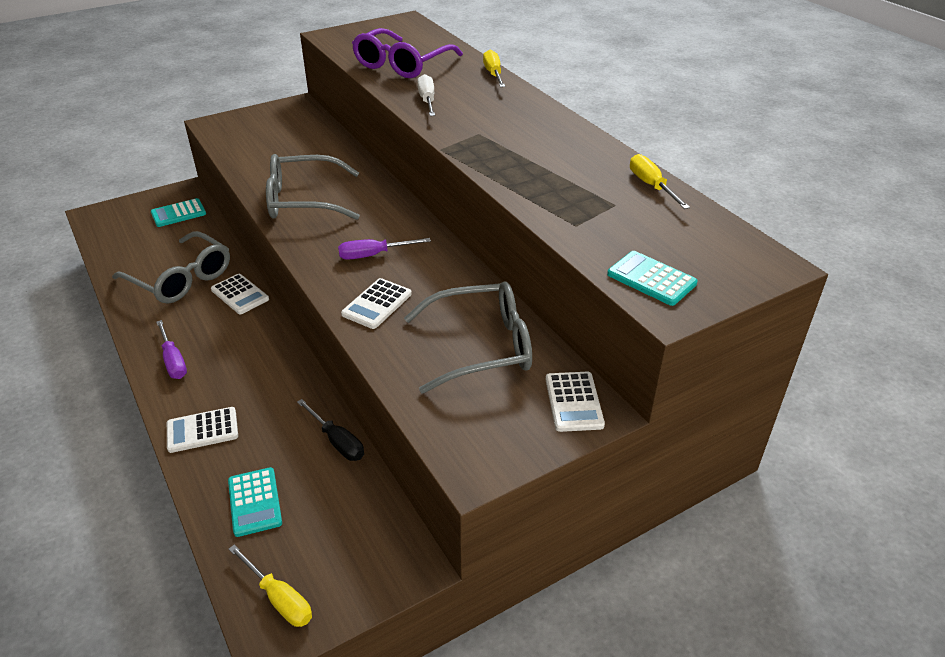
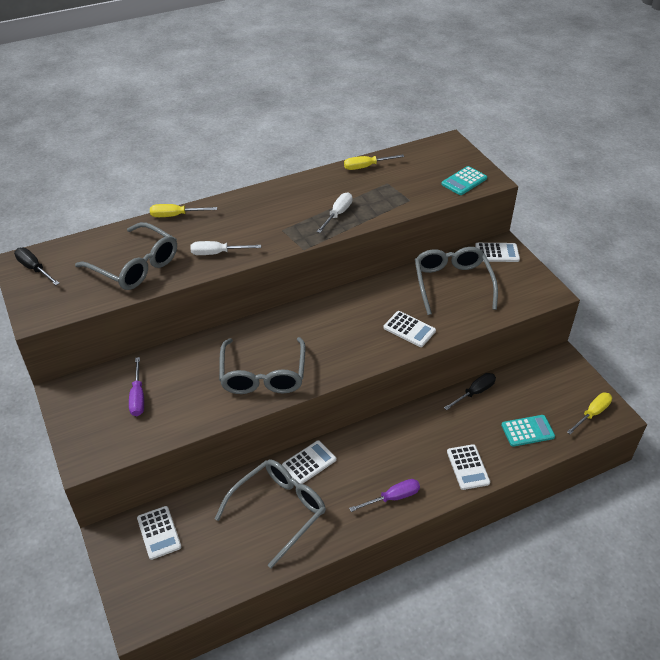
camera: 85 degrees left, 5 degrees up
(178, 213) = (159, 533): turquoise calculator -> white calculator
(373, 255) = (350, 331): purple screwdriver -> purple screwdriver (138, 397)
(396, 26) = (34, 269): none -> black screwdriver
(402, 64) = (135, 266): purple glasses -> grey glasses
(521, 168) = (337, 214): none -> white screwdriver

